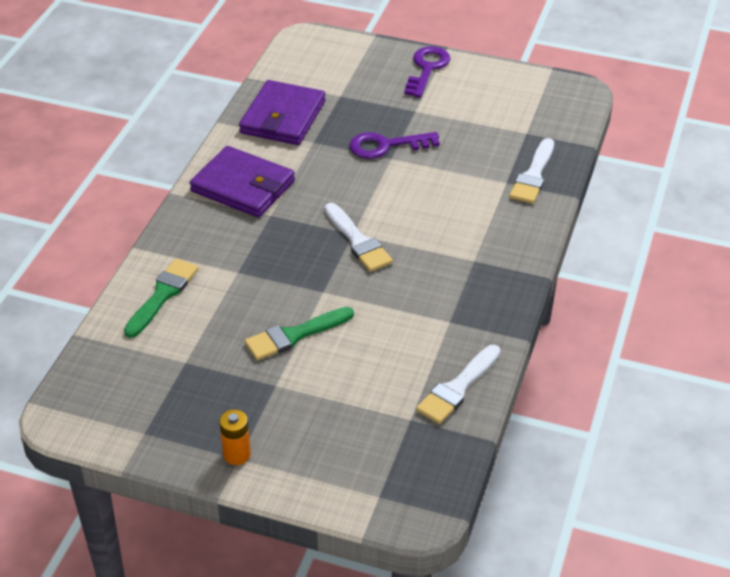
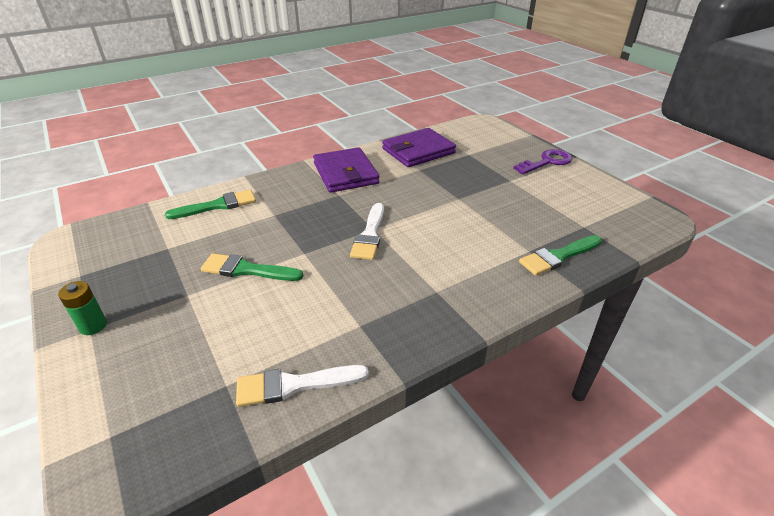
camera: 40 degrees right, 5 degrees down
(237, 454) = (93, 326): orange battery -> green battery
(386, 146) = (464, 190): purple key -> none
(533, 175) = (558, 256): white brush -> green brush

